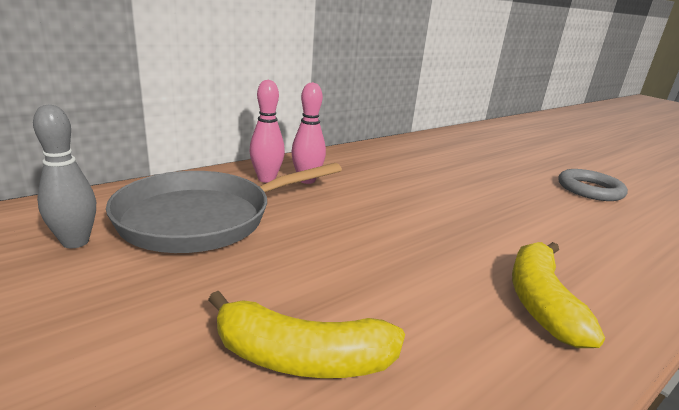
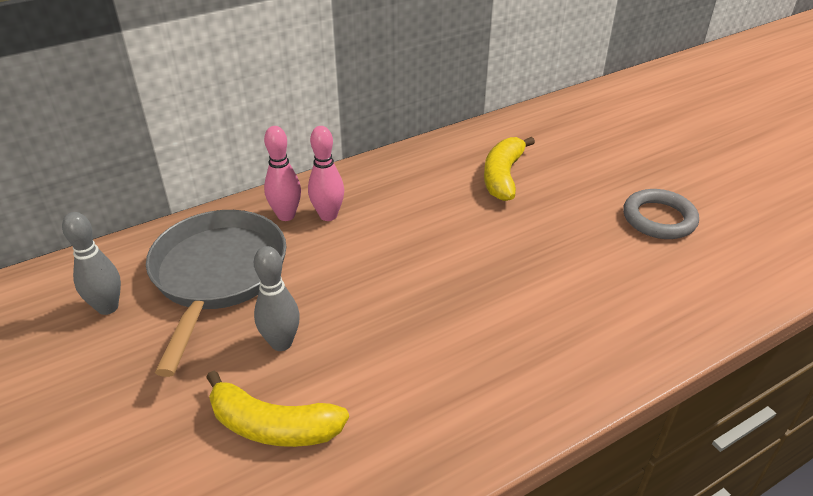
camera: 10 degrees right, 15 degrees up
(204, 218) = (217, 276): grey pan -> grey pan turned 120 degrees clockwise
(289, 273) = (281, 343): none -> grey bowling pin
(540, 302) = (498, 378): yellow banana -> yellow banana (503, 176)

